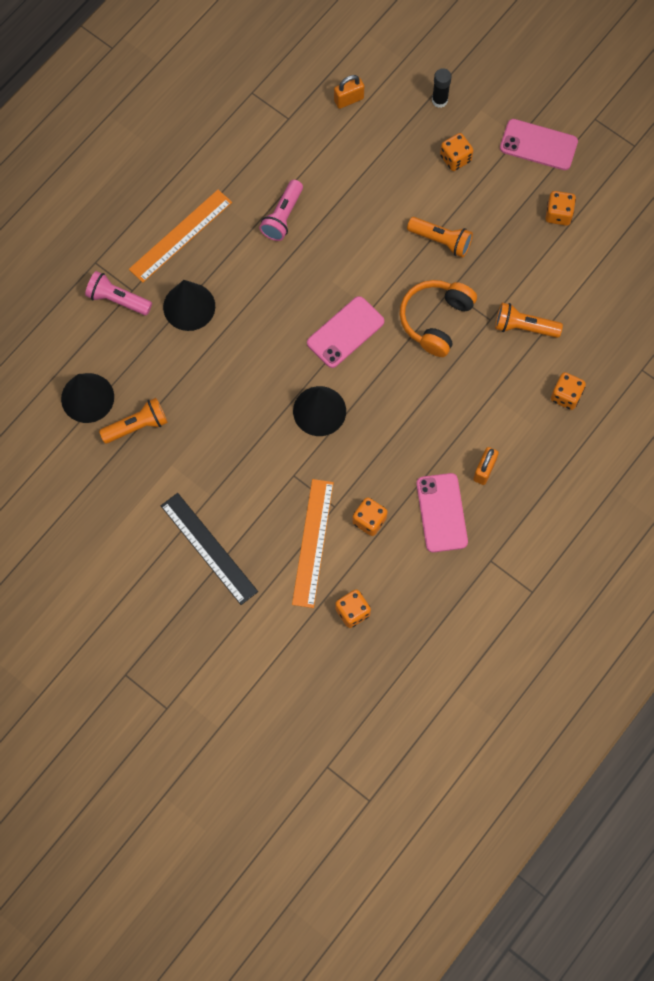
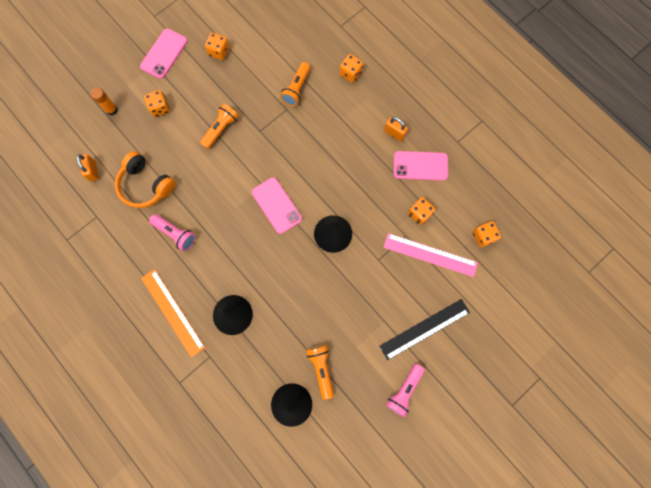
camera: 80 degrees left, 5 degrees up
(118, 299) = (215, 369): pink flashlight -> pink flashlight (404, 390)
(313, 543) = (430, 254): orange ruler -> pink ruler
(436, 320) = (280, 144): orange headphones -> orange headphones (146, 185)
(439, 100) = (112, 110): black glue stick -> orange glue stick

